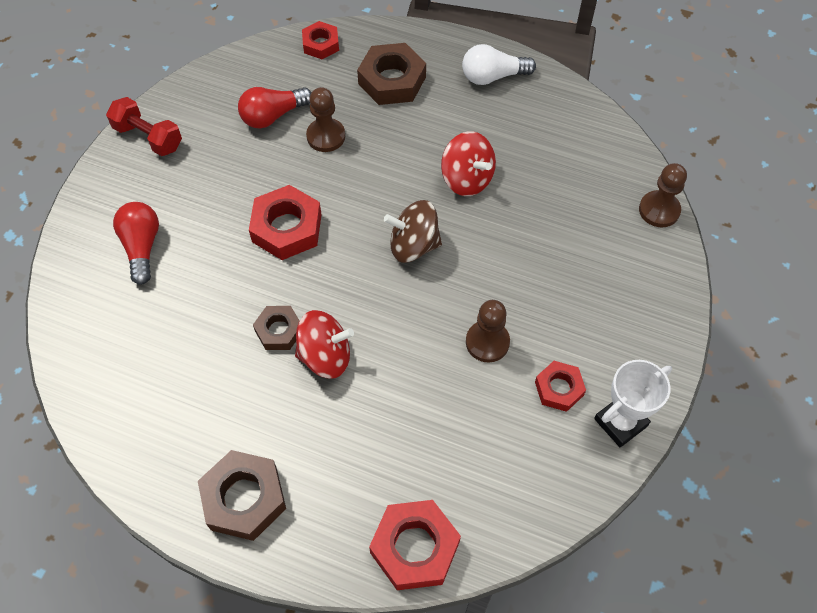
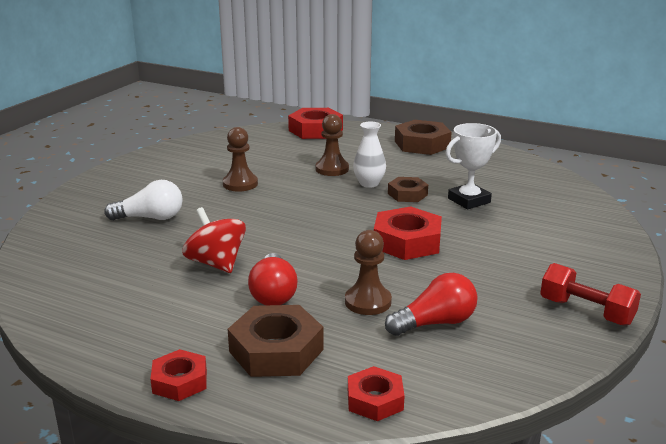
camera: 175 degrees left, 35 degrees down
(142, 247) = (546, 237): red light bulb -> red light bulb (273, 294)
(325, 356) = (369, 183): red spinning top -> white vase
(413, 245) = (285, 227): brown spinning top -> none
(492, 76) = (138, 347): white light bulb -> white light bulb (150, 218)
(559, 389) = (197, 167): red nut -> red nut (180, 381)
(620, 422) = (163, 155): white trophy -> white trophy (469, 200)
(659, 210) = (38, 236): brown pawn -> brown pawn (332, 169)

